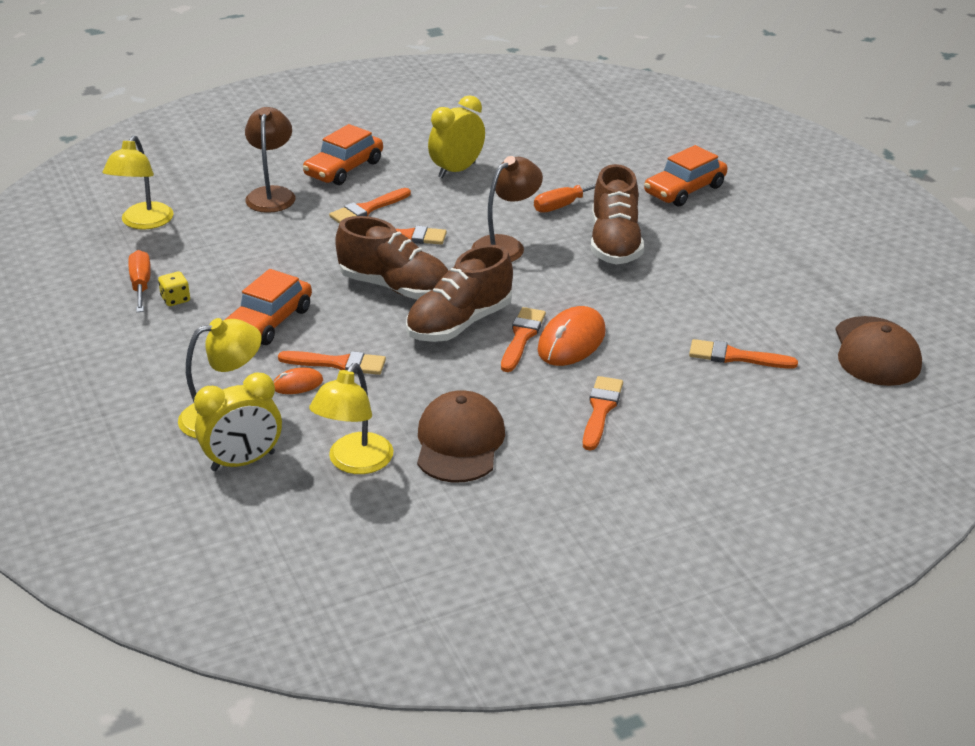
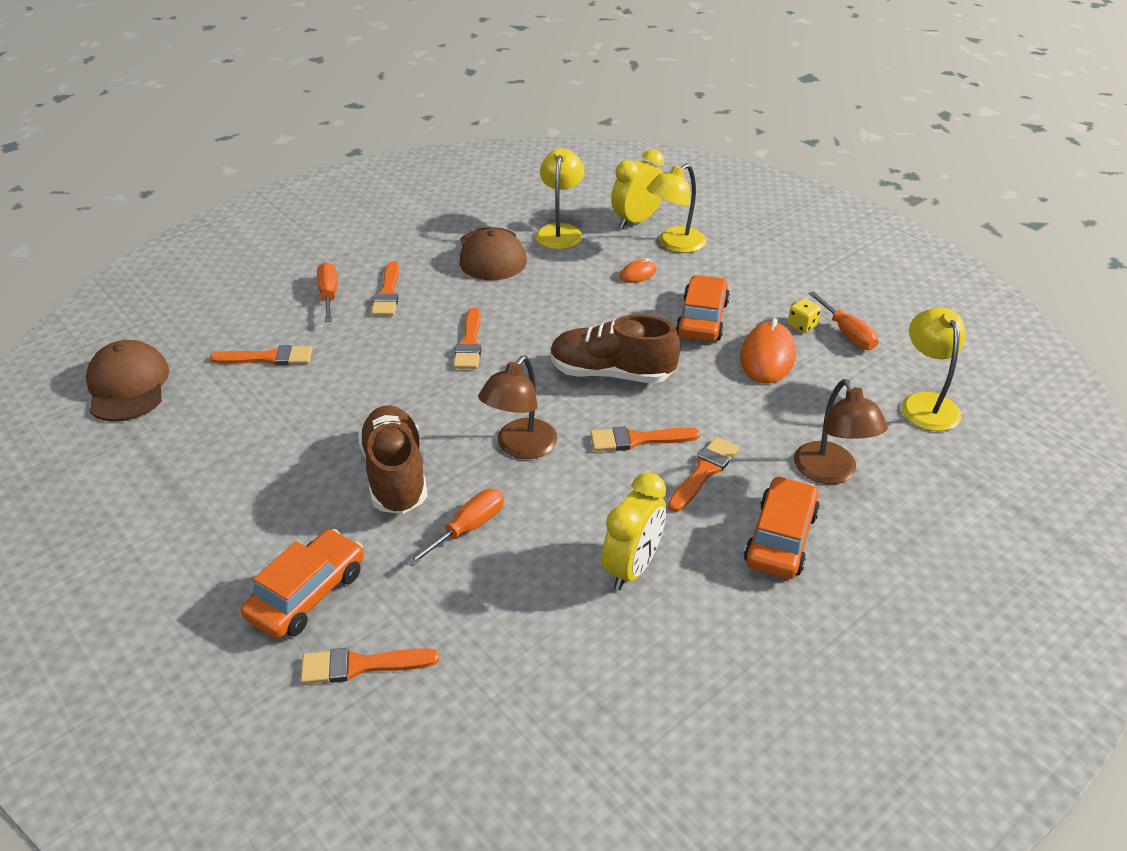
camera: 165 degrees right, 5 degrees up
(338, 363) = (617, 294): orange brush -> orange brush (361, 665)
(459, 323) = (532, 346): brown shoe -> none
(571, 341) = (423, 347): orange mouse -> orange mouse (767, 357)
(672, 420) = (329, 295): none -> orange screwdriver

